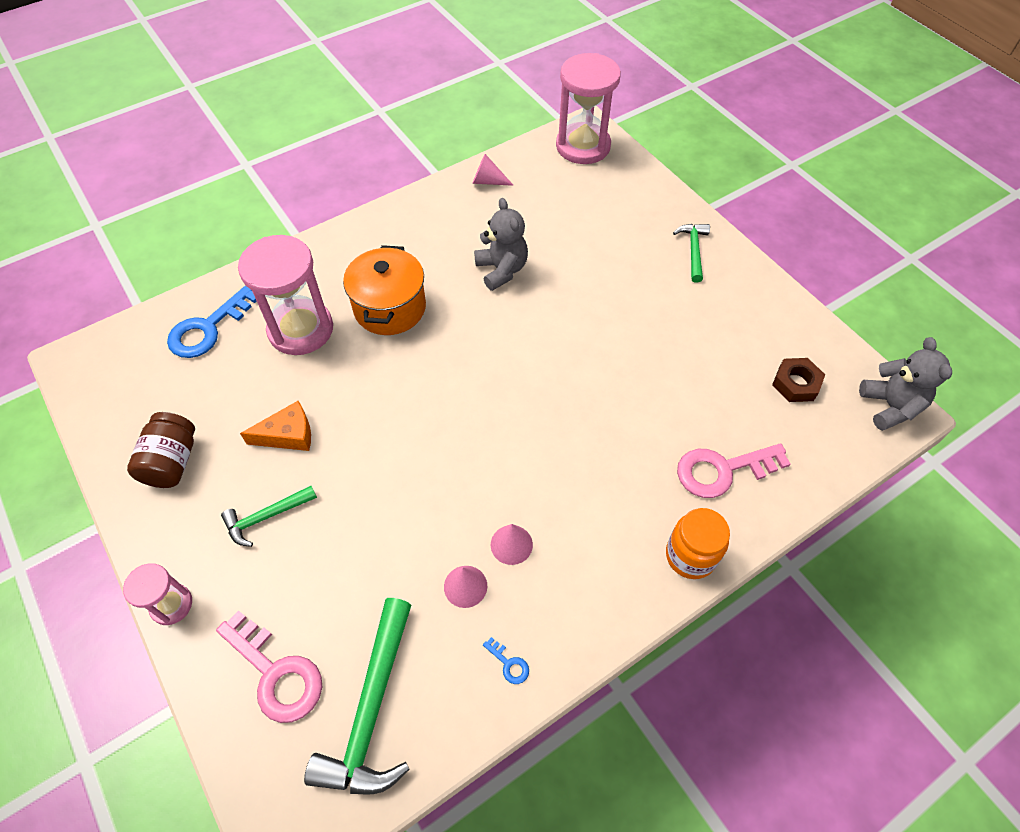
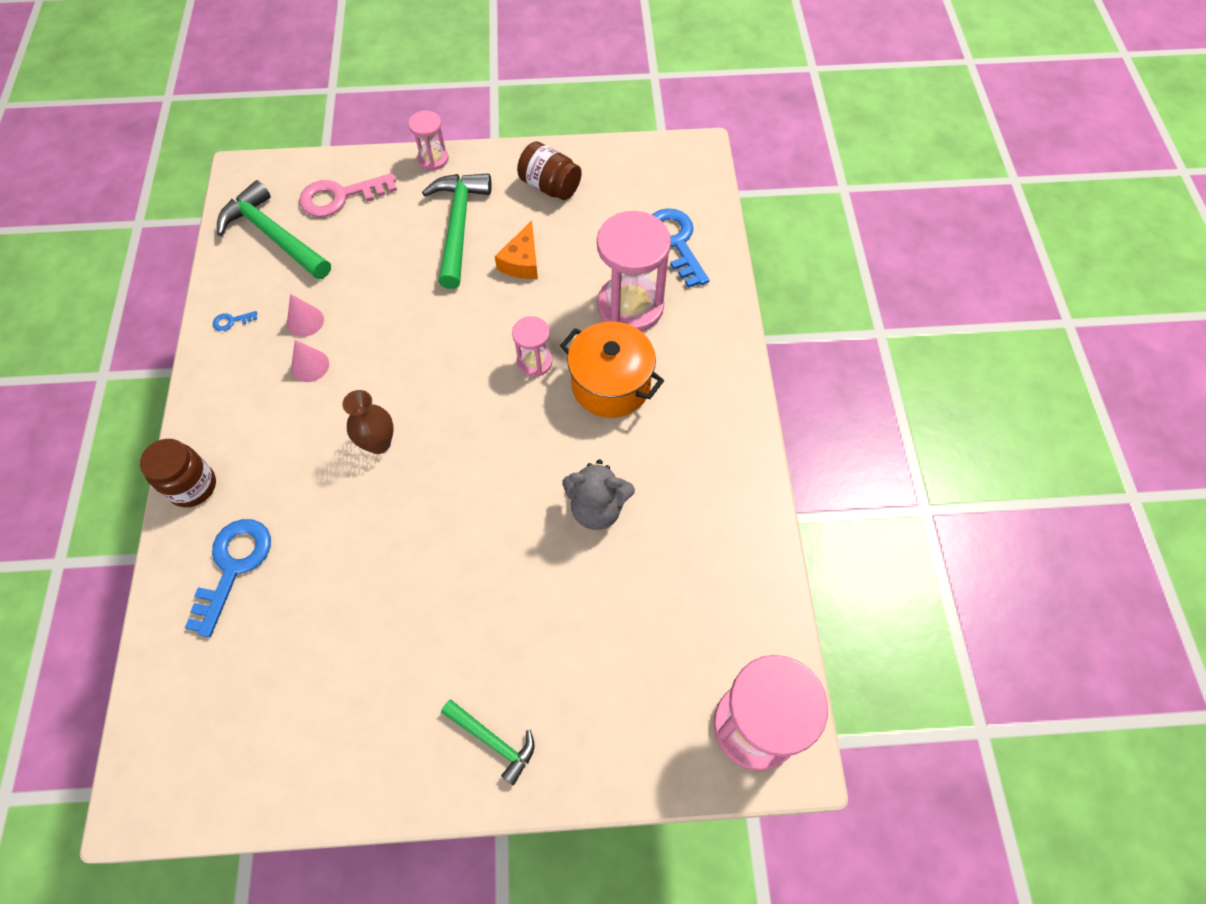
camera: 120 degrees right, 5 degrees up
(266, 517) = (458, 225): green hammer -> green hammer, size x1.78
(398, 368) = (534, 362): none -> pink hourglass
(487, 181) = (747, 567): pink cone -> none
(548, 436) = (378, 443): none -> brown vase
(690, 556) = (192, 486): orange jar -> brown jar
(722, 470) = (233, 566): pink key -> blue key
(796, 383) = (253, 714): brown nut -> none
(890, 406) = (152, 796): grey teddy bear -> none

